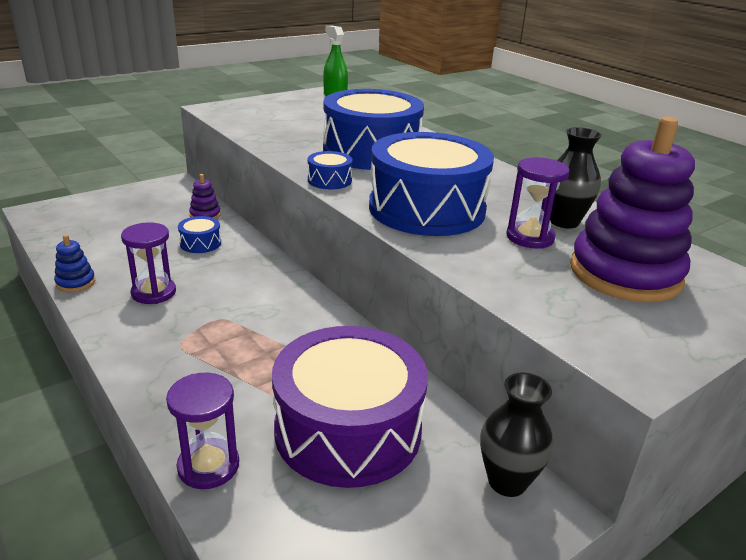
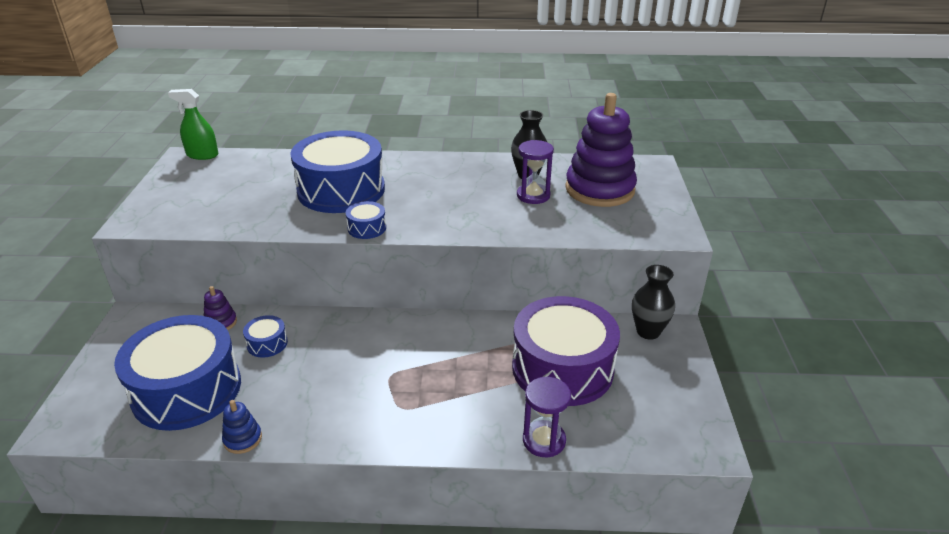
camera: 50 degrees left, 5 degrees up
(154, 292) = (314, 397): purple hourglass -> none
(426, 209) = (458, 211): blue drum -> blue drum (187, 390)

